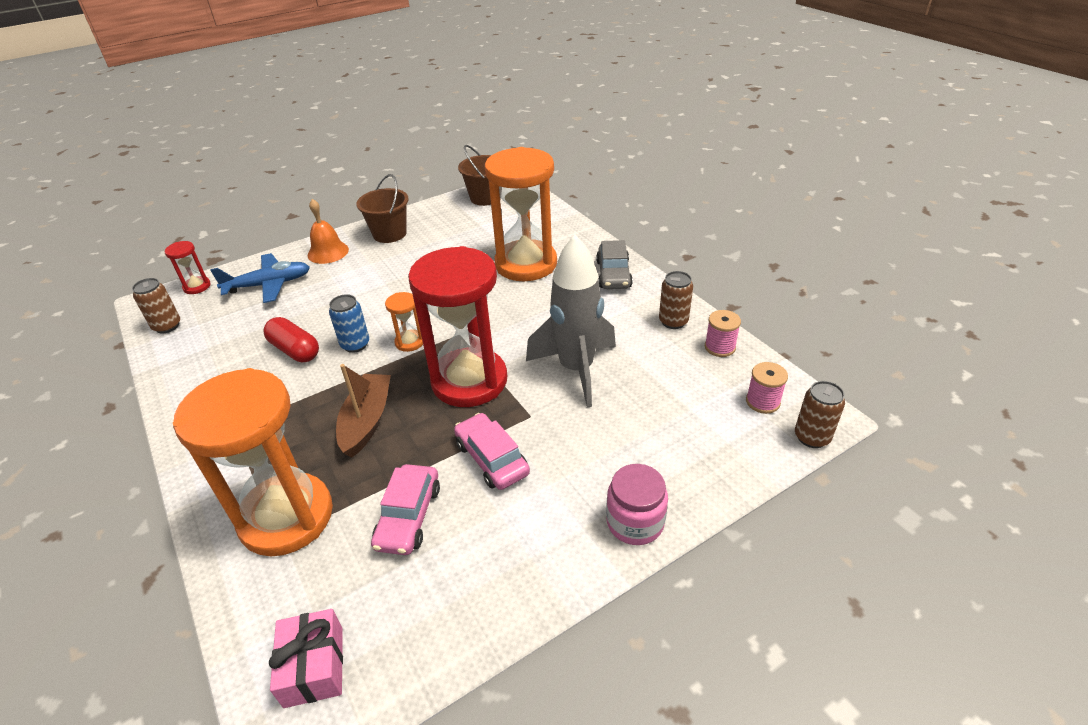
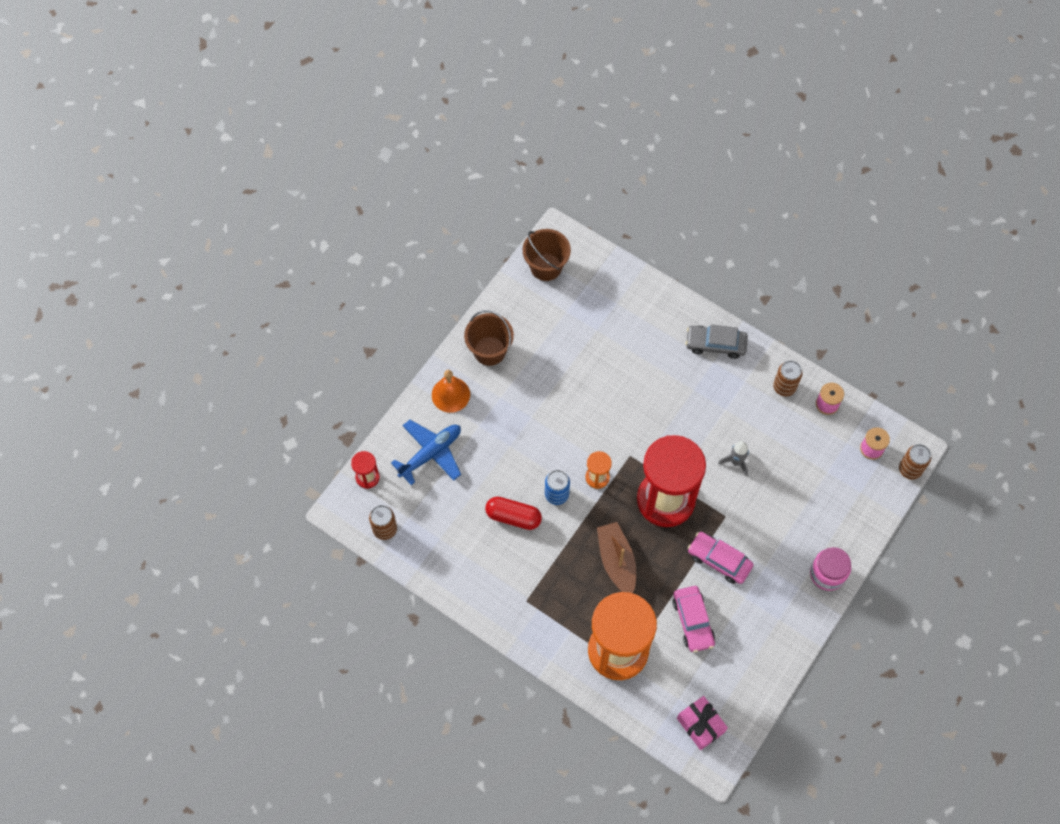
camera: 25 degrees left, 25 degrees up
(526, 264) = (637, 354): orange hourglass -> none
(576, 369) = (736, 462): grey rocket -> grey rocket, size x0.44
(613, 274) = (715, 344): grey car -> grey car turned 120 degrees clockwise

